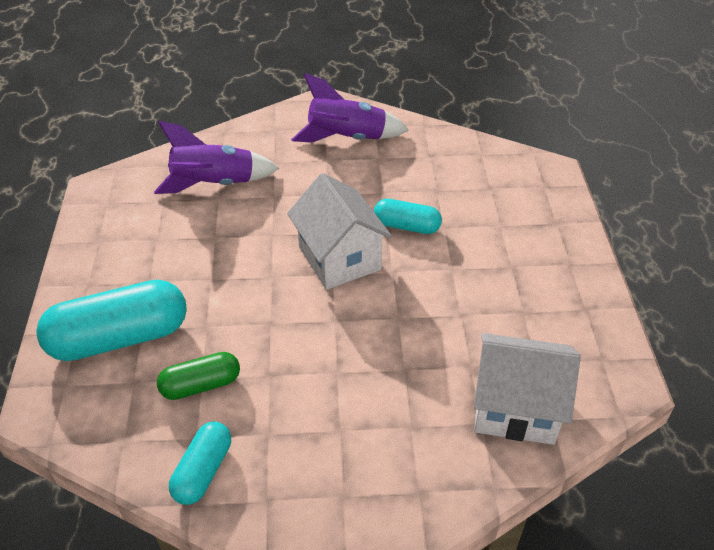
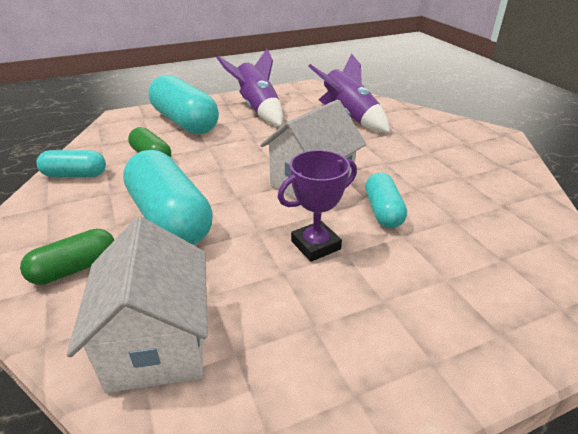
camera: 70 degrees right, 10 degrees down
(347, 138) = (467, 155): purple rocket -> purple rocket (258, 109)
(348, 381) = (170, 218): none -> turquoise capsule
(401, 467) = (75, 268): none -> green capsule
(435, 284) = (315, 245): none -> purple trophy

